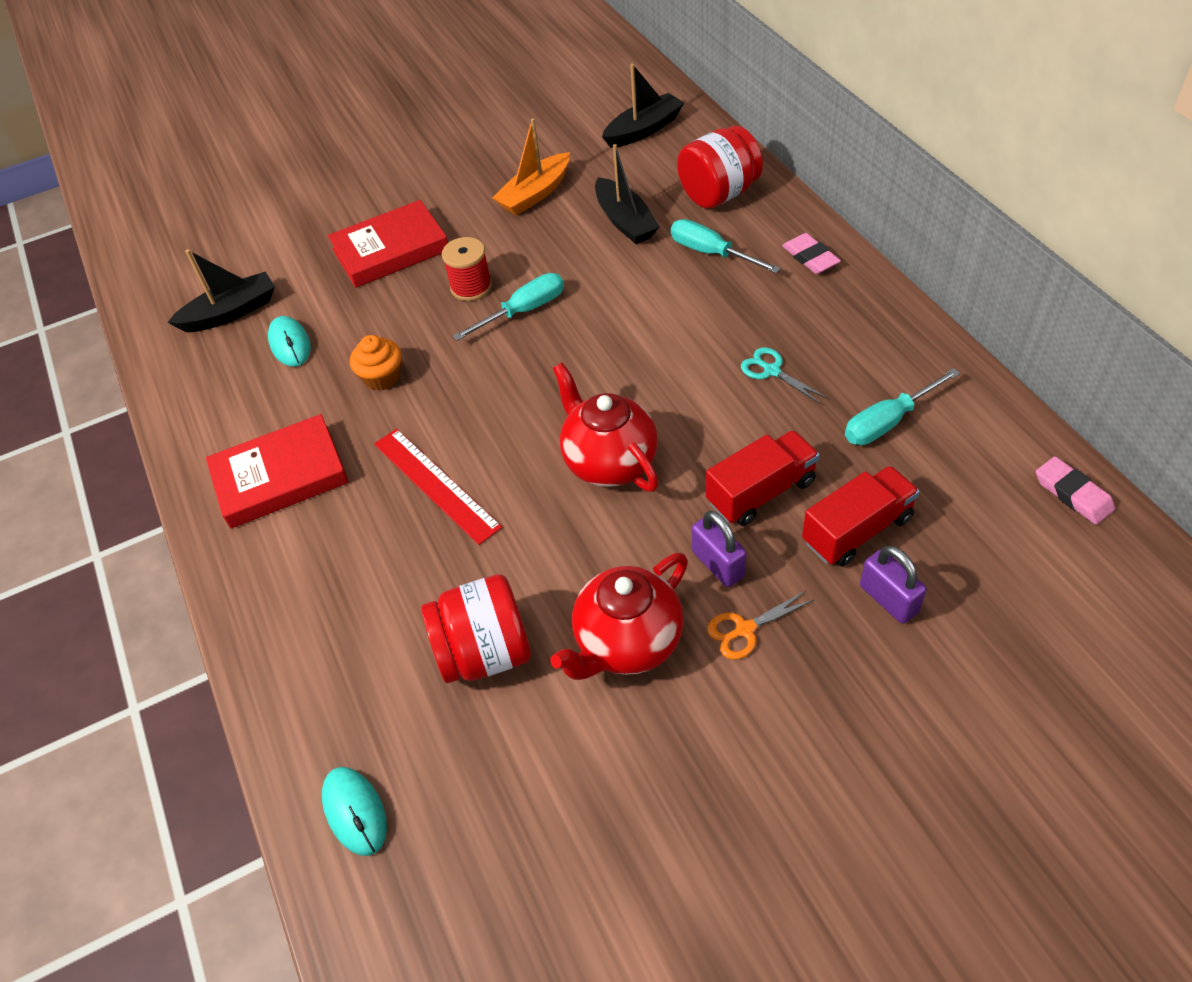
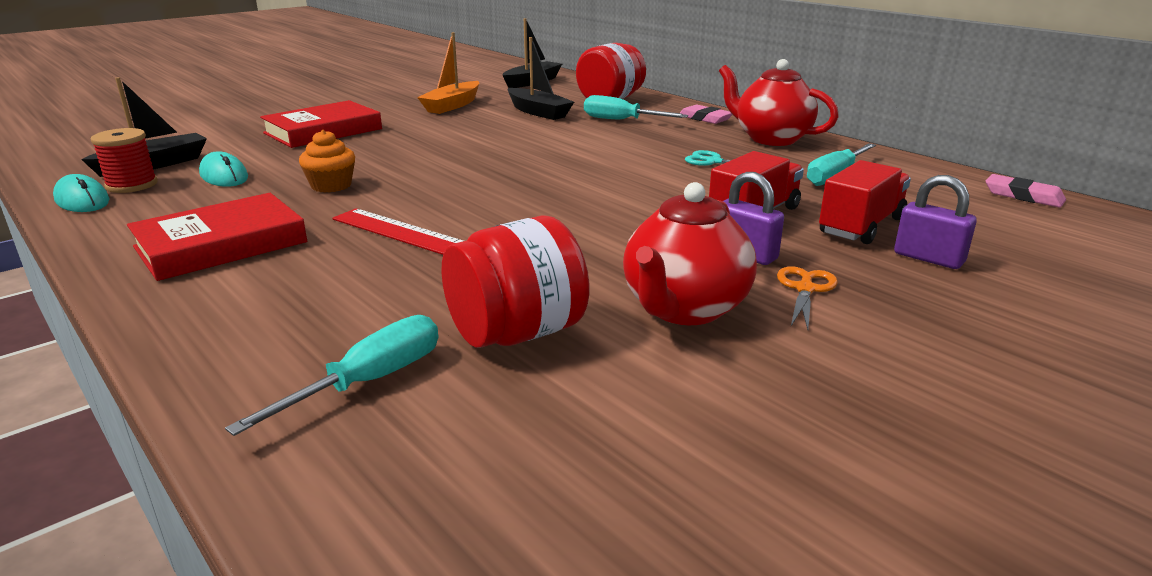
camera: 20 degrees left, 25 degrees down
(355, 812) = (380, 492): turquoise mouse -> turquoise mouse (82, 200)
(471, 287) = (410, 142): red spool -> red spool (132, 185)
(524, 311) = (466, 149): turquoise screwdriver -> turquoise screwdriver (369, 381)
(609, 462) = (593, 211): red teapot -> red teapot (771, 139)
(744, 630) = (805, 289): orange scissors -> orange scissors turned 150 degrees clockwise

